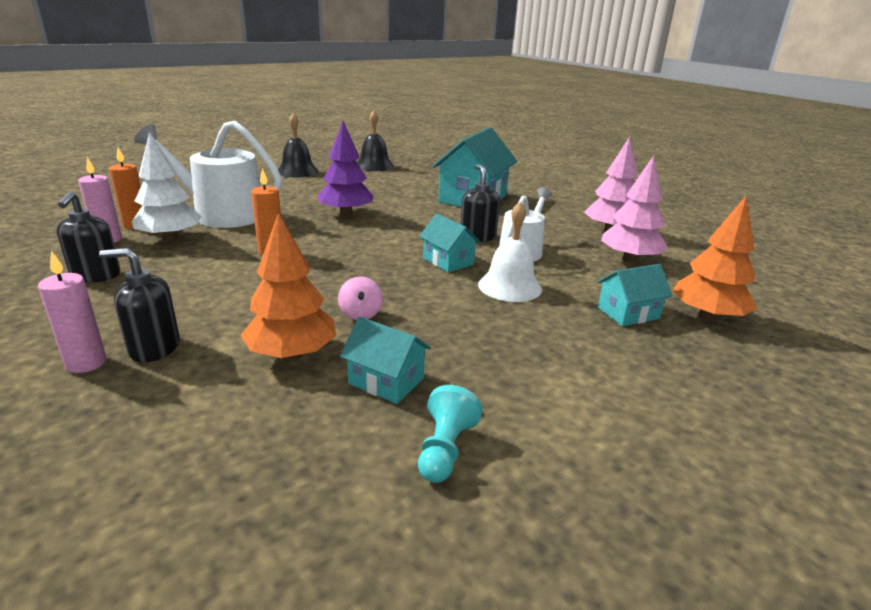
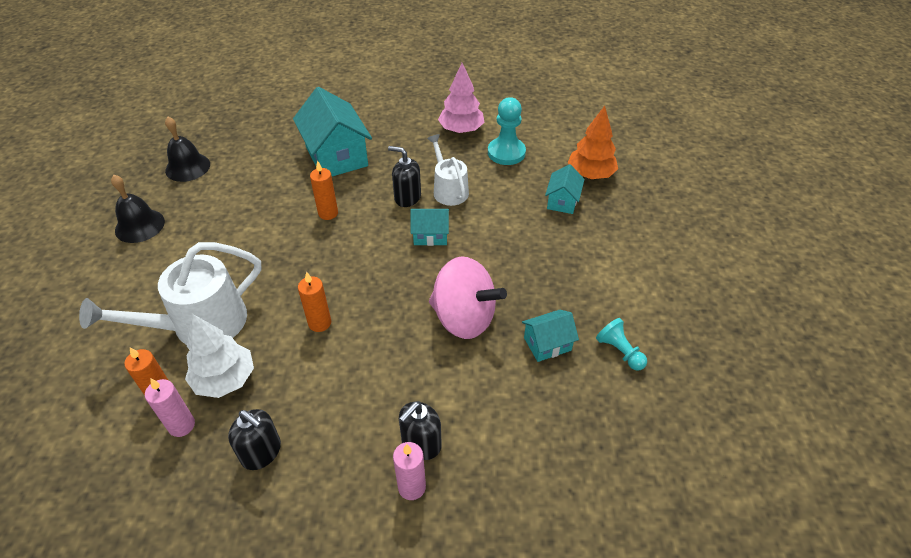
camera: 50 degrees left, 20 degrees up
(292, 354) = (486, 374): orange tree -> none
(346, 213) = (288, 244): purple tree -> none
(360, 314) = (464, 318): pink spinning top -> pink spinning top, size x2.42
(403, 215) = (328, 213): none -> orange candle
(509, 286) = (490, 228): white bell -> none
(629, 259) = (506, 153): pink tree -> turquoise pawn

